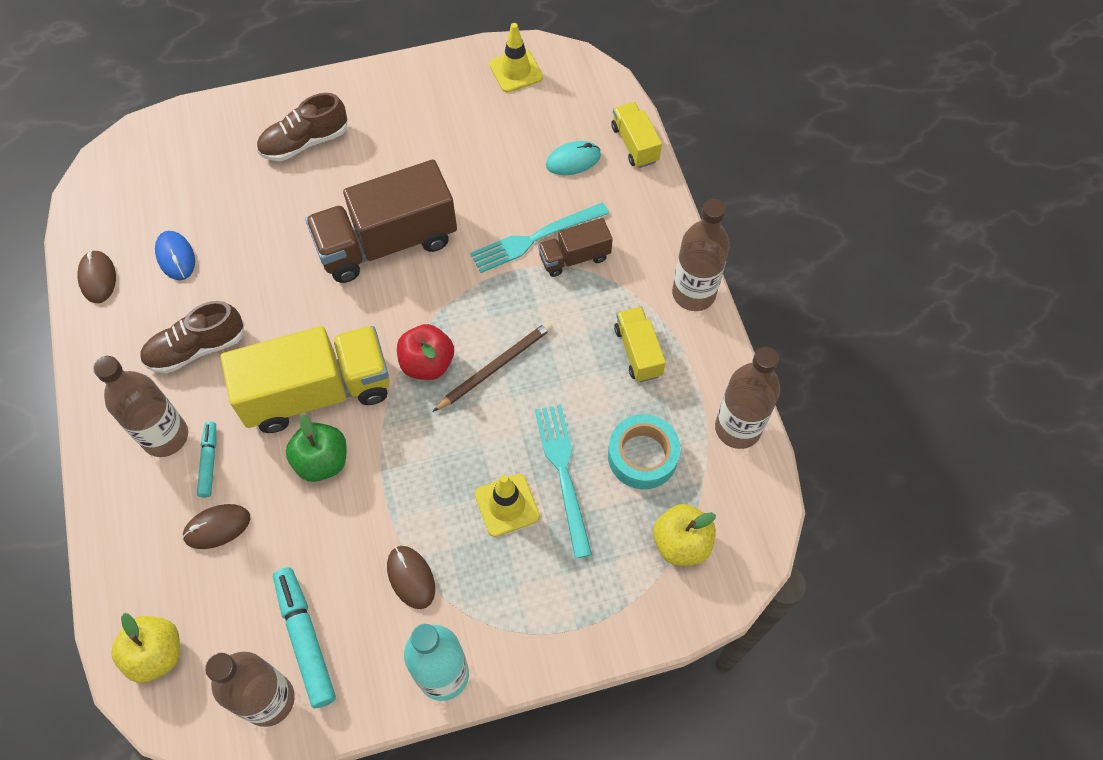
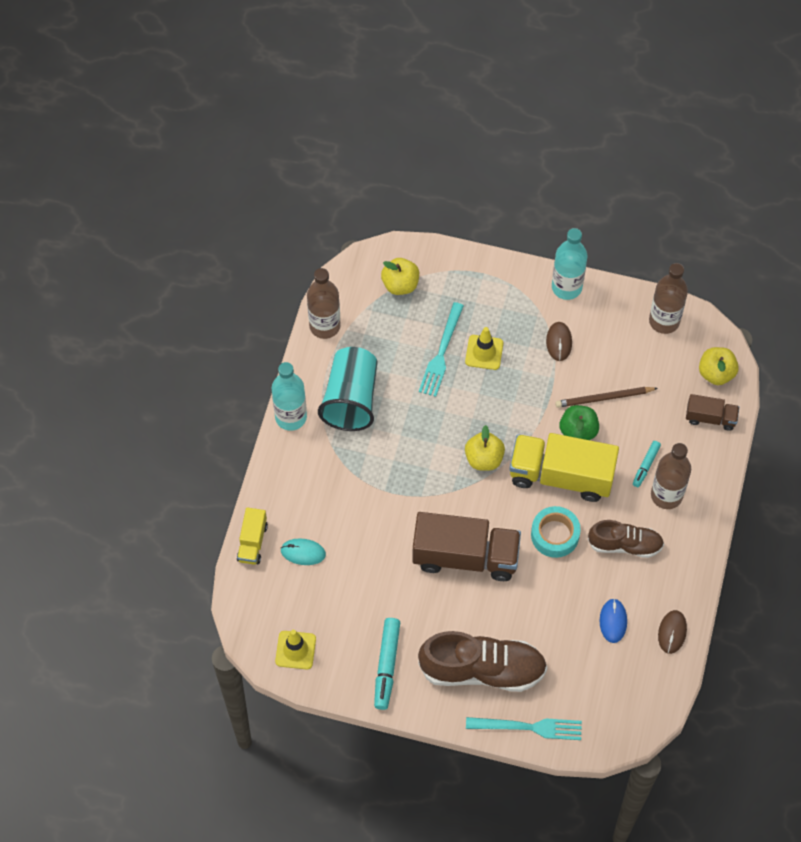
camera: 150 degrees left, 0 degrees up
(217, 527) = (656, 424): brown mouse -> none
(305, 142) = (482, 670): brown shoe -> brown shoe, size x1.64
(306, 639) = (631, 340): turquoise marker -> turquoise marker (386, 666)
(427, 363) = (484, 459): red apple -> yellow apple
(495, 367) = (444, 435): brown pencil -> brown pencil (604, 398)
(535, 238) = (365, 507): turquoise fork -> turquoise fork (528, 727)
(574, 257) = (349, 480): brown truck -> brown truck (710, 418)
(638, 352) = (351, 399): yellow truck -> turquoise cup
(642, 456) = (390, 339): turquoise tape -> turquoise tape (555, 535)
(693, 293) = (291, 417): brown bottle -> turquoise bottle

